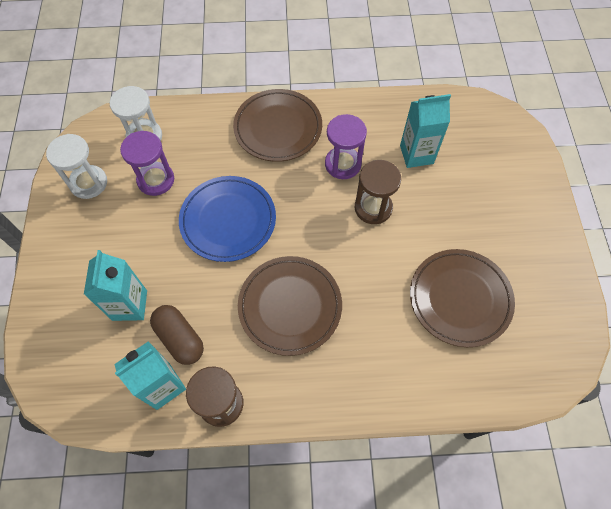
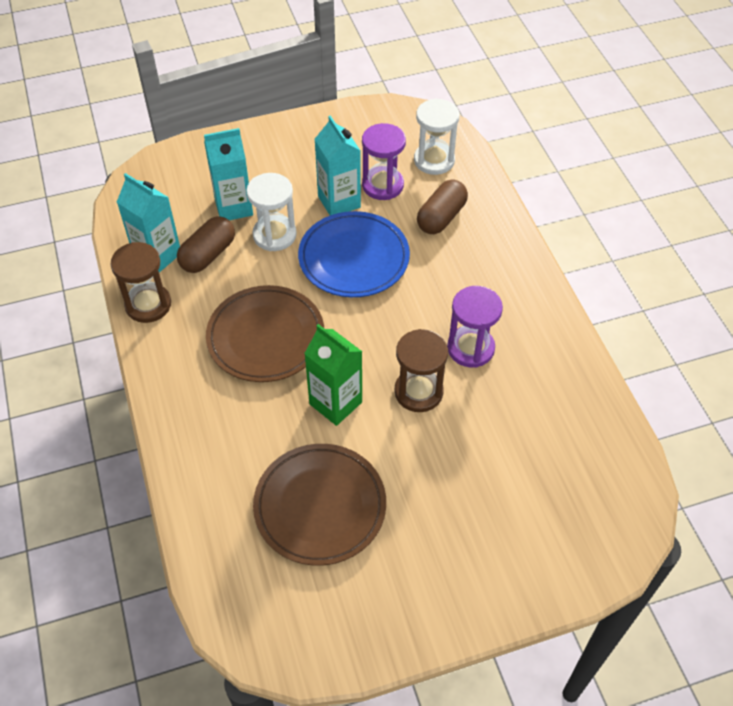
camera: 75 degrees right, 10 degrees down
(89, 183) = (359, 136): white hourglass -> white hourglass (274, 235)
(209, 148) = (441, 217): none -> brown capsule
(278, 128) = (497, 273): brown plate -> none
(369, 267) = (335, 403): none -> green carton
(416, 154) = (518, 426): turquoise carton -> turquoise carton (339, 202)

